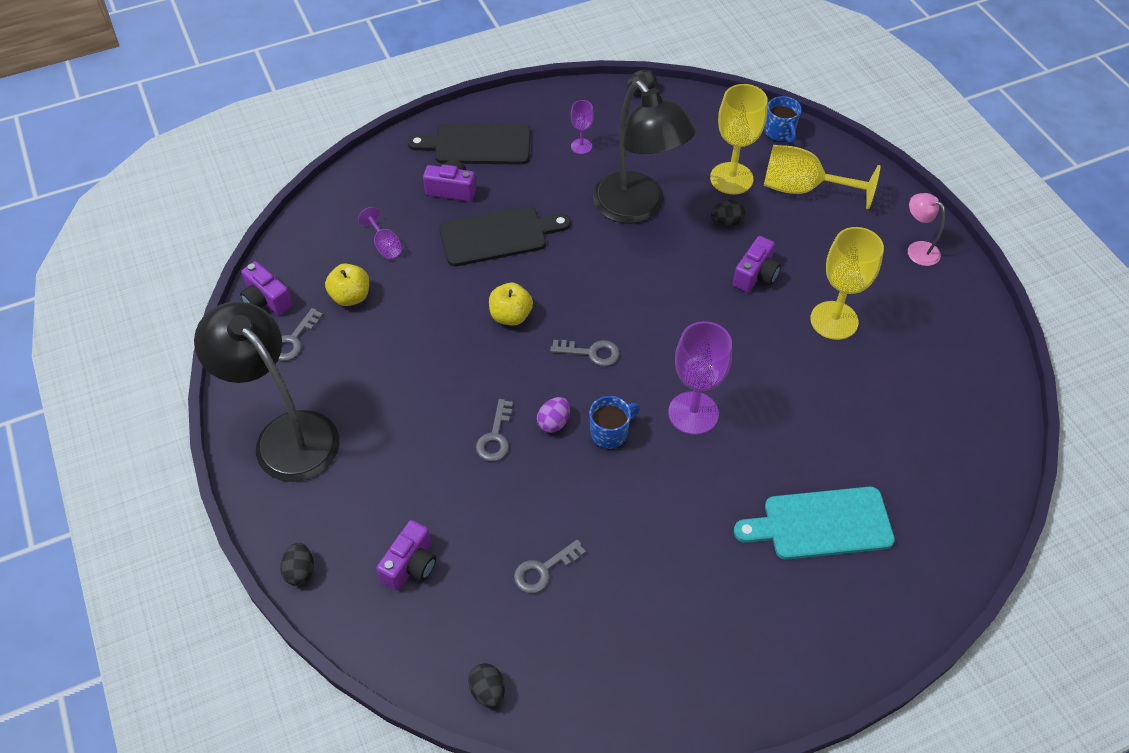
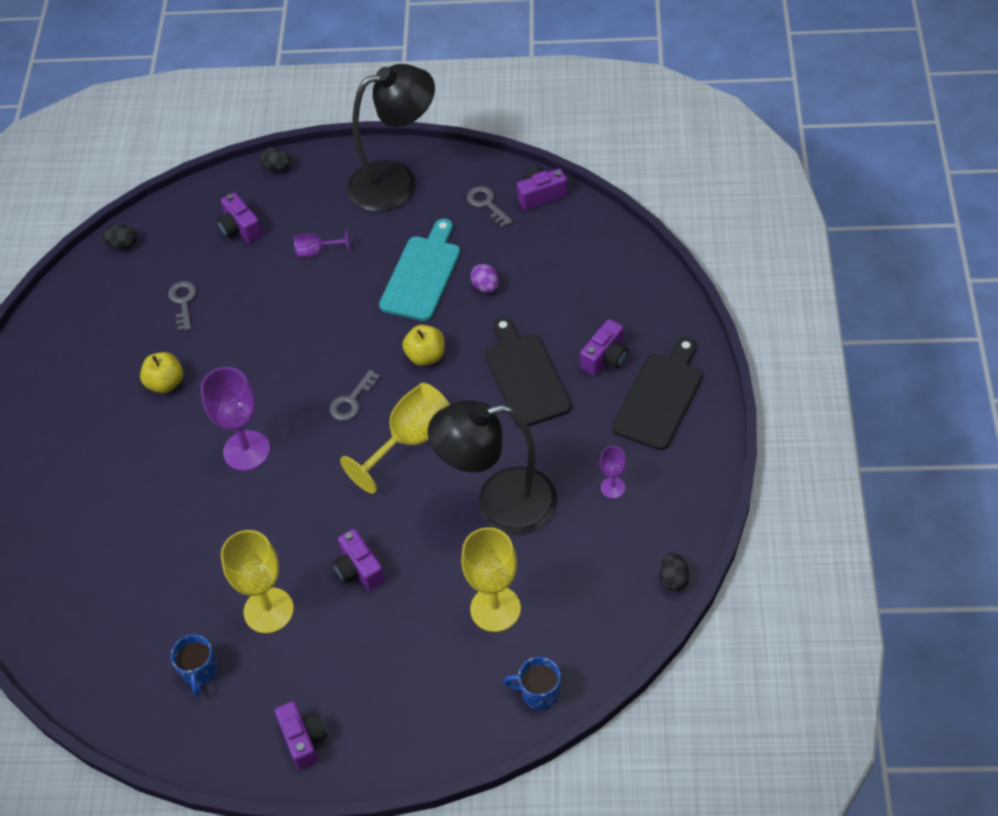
camera: 120 degrees right, 0 degrees up
(351, 296) = (512, 251): yellow apple -> yellow apple (165, 383)
(385, 245) = (560, 288): purple goblet -> purple goblet (316, 251)
(495, 436) = (312, 308): grey key -> none
(498, 236) = (525, 376): black cutting board -> black cutting board turned 150 degrees clockwise
(553, 422) = (300, 350): purple egg -> purple egg (485, 287)
(610, 433) = (266, 384): blue mug -> blue mug (199, 671)
(726, 222) = (438, 575): black egg -> none
(802, 189) = (444, 672): yellow goblet -> yellow goblet (410, 440)
(821, 524) = (93, 495): turquoise cutting board -> turquoise cutting board (422, 274)
(917, 249) = (303, 740): pink lamp -> purple camera

